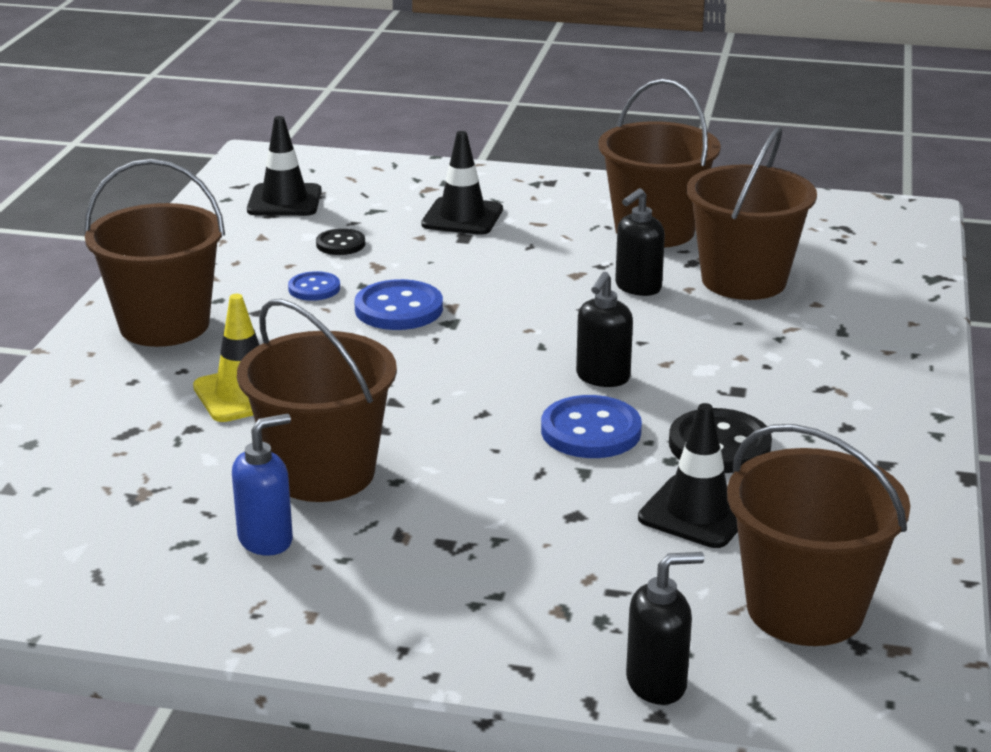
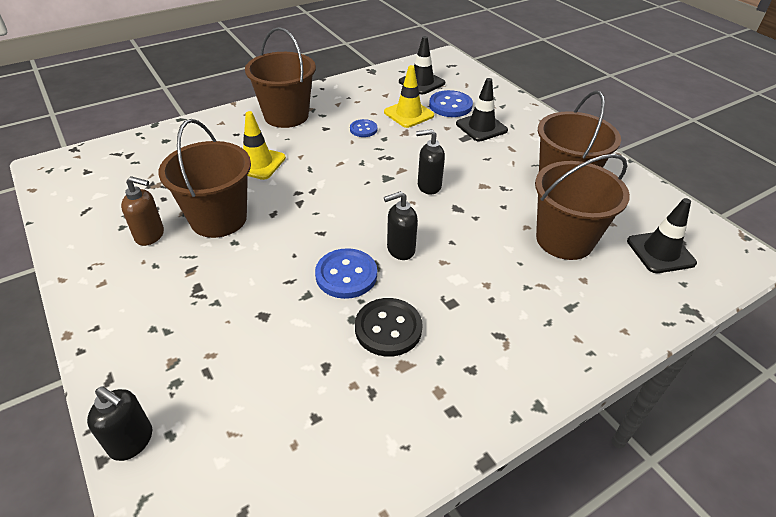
camera: 45 degrees right, 15 degrees up
(266, 539) = (150, 235): blue soap dispenser -> brown soap dispenser
(340, 244) = (408, 114): black button -> yellow traffic cone
(399, 309) = (378, 158): blue button -> blue button (450, 105)
(637, 287) = (501, 210): black soap dispenser -> black soap dispenser (428, 186)
(697, 512) = (312, 359): black traffic cone -> black traffic cone (660, 252)
(805, 609) = (258, 465): brown bucket -> none

